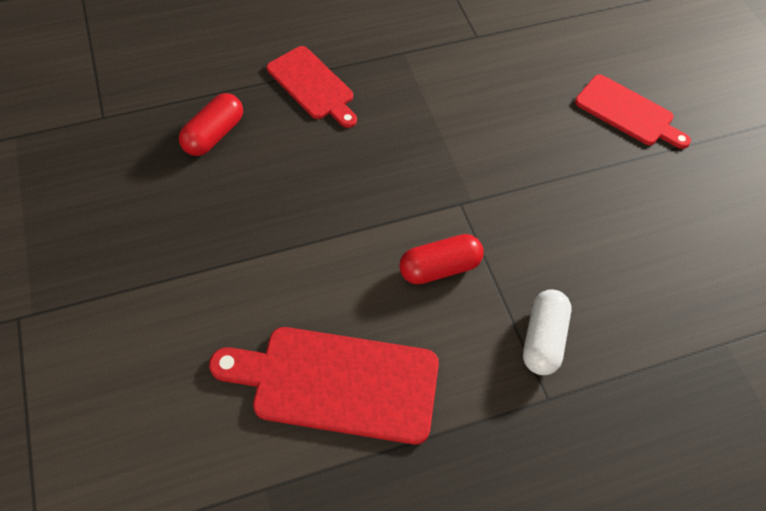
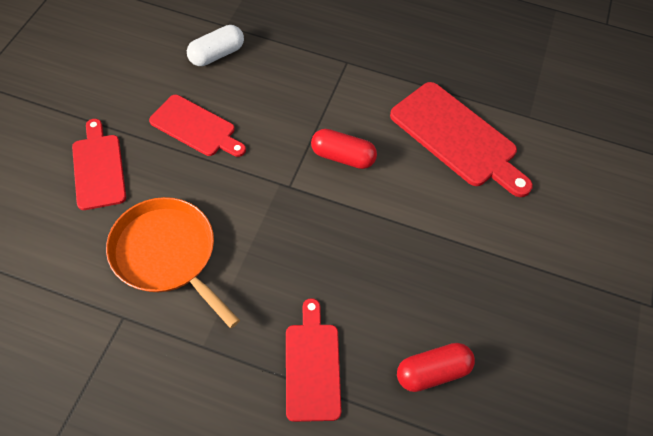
camera: 145 degrees left, 0 degrees up
(496, 88) = (167, 254): none -> orange pan
(543, 339) = (320, 85): white capsule -> white capsule (216, 54)
(602, 200) = (196, 127): none -> red cutting board

